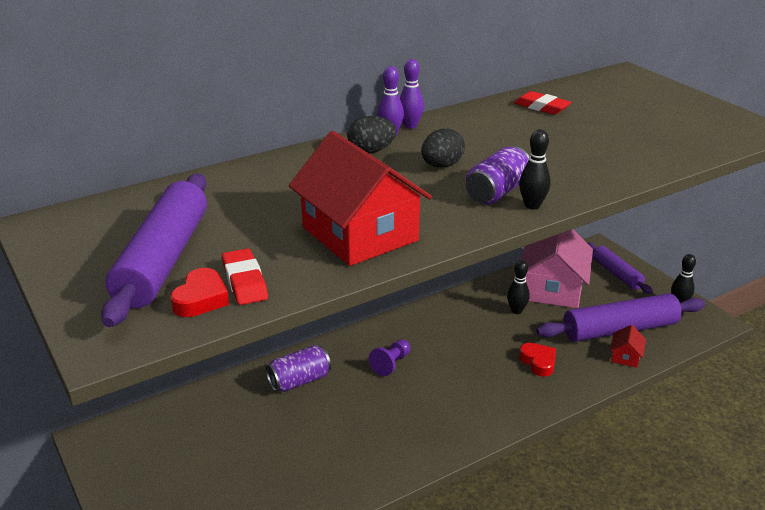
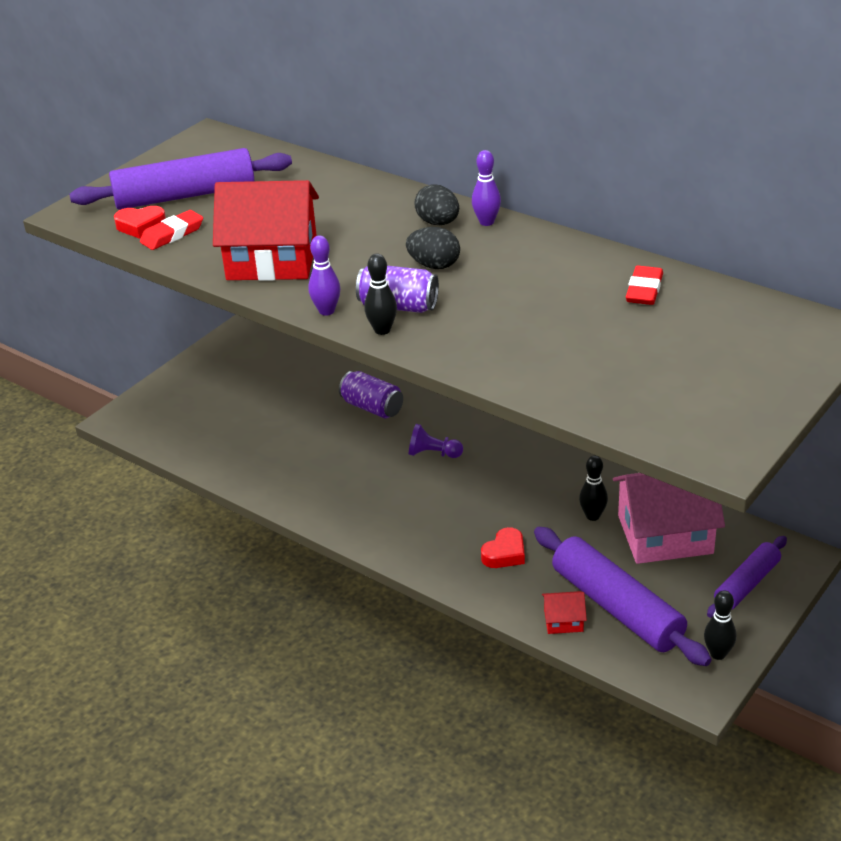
camera: 70 degrees right, 5 degrees up
(360, 234) = (272, 260): red house -> red house turned 60 degrees clockwise
(410, 126) = (517, 227): purple bowling pin -> purple bowling pin (326, 311)

